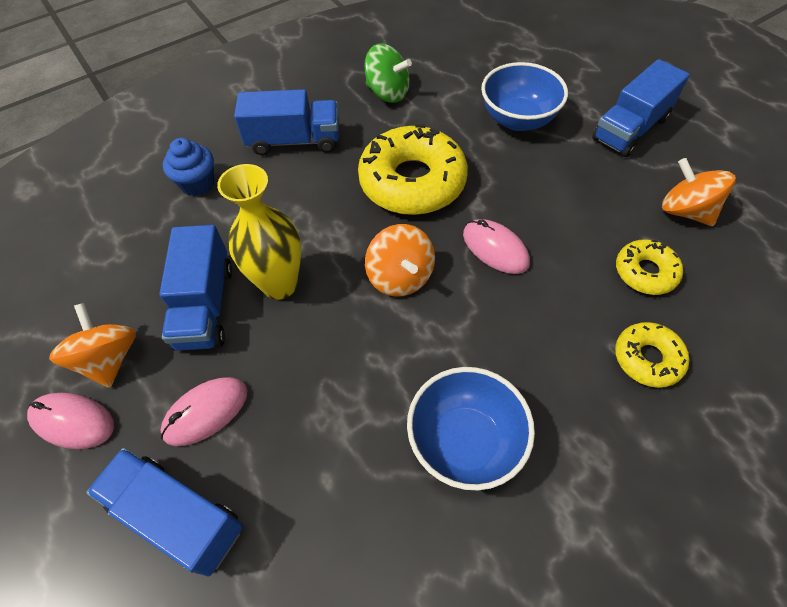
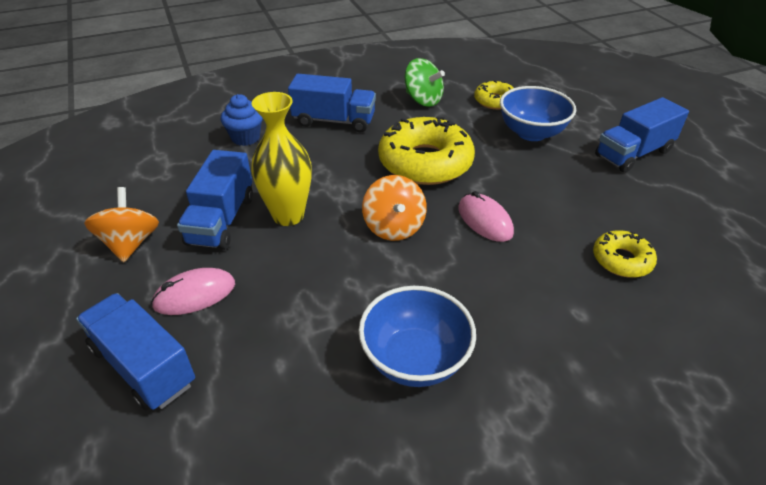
camera: 10 degrees right, 15 degrees down
(73, 421) = (85, 281): pink mouse -> none
(647, 358) = (607, 327): yellow donut -> yellow donut (494, 101)
(685, 211) = (672, 220): orange spinning top -> none

